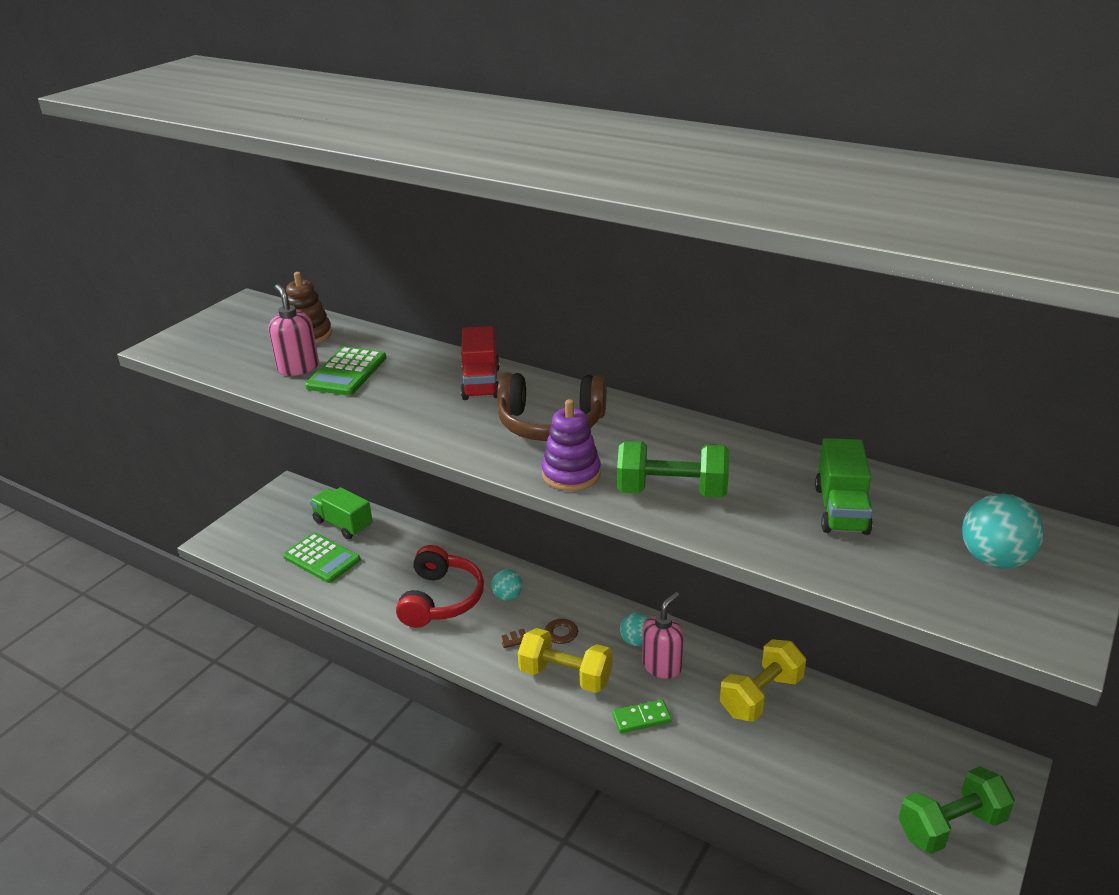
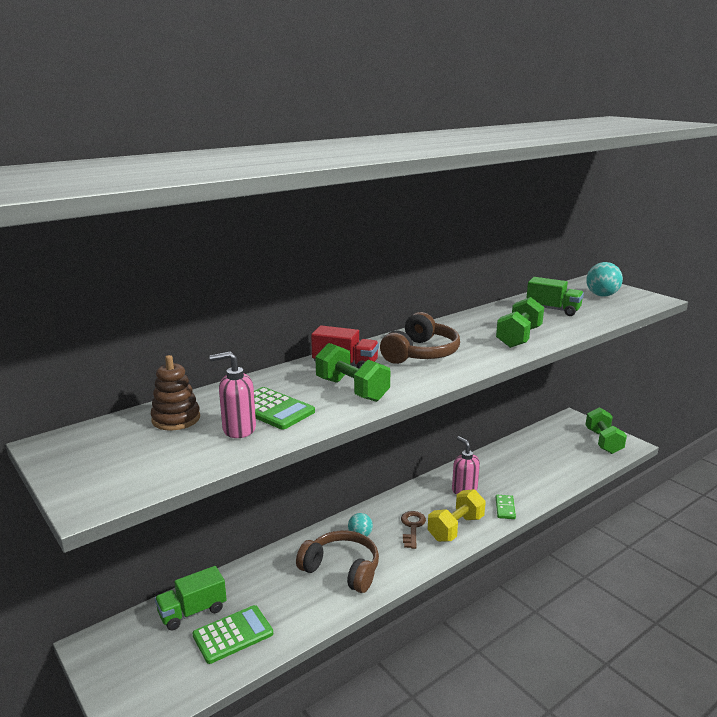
camera: 70 degrees left, 10 degrees down
(414, 403) = (352, 390): none -> green dumbbell
(441, 599) = (342, 569): red headphones -> brown headphones
(571, 474) = (485, 357): purple stacking toy -> none
(636, 641) = (437, 493): turquoise ball -> none
(761, 696) = (502, 464): yellow dumbbell -> none

